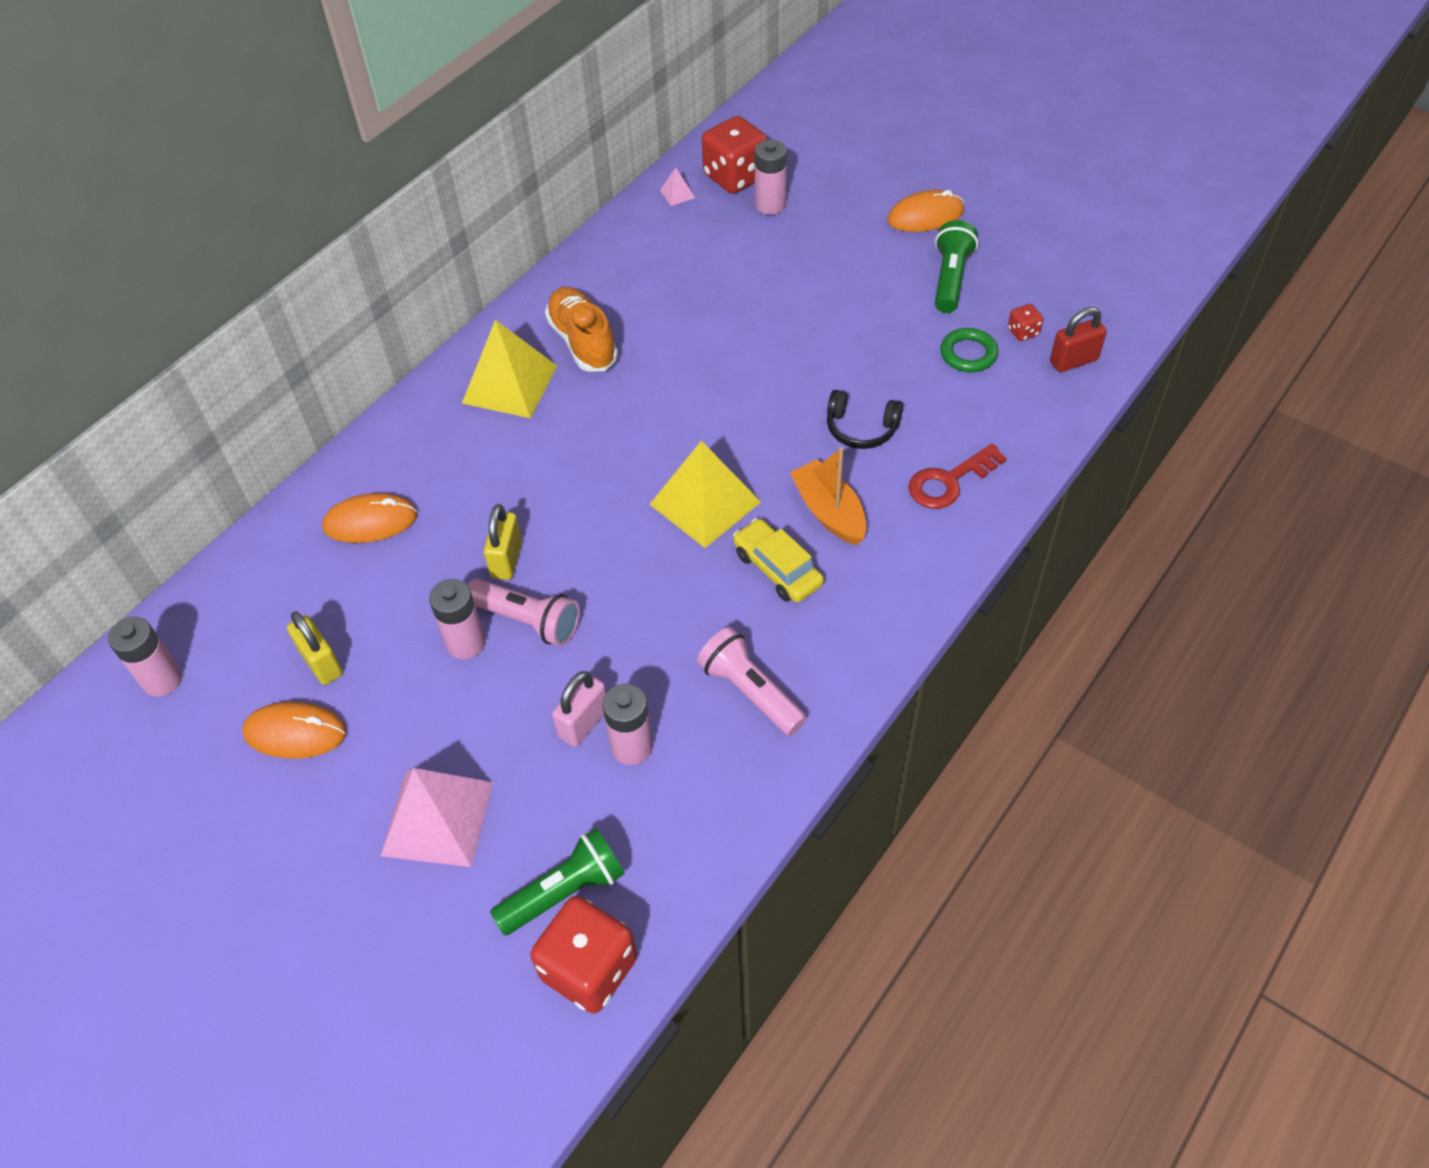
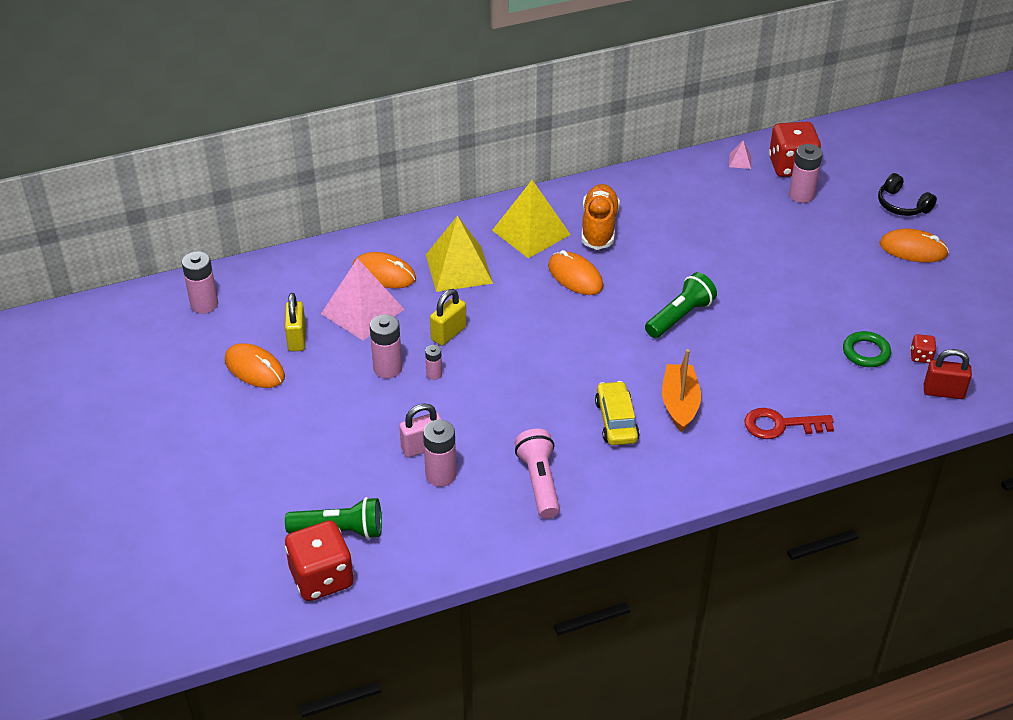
camera: 30 degrees right, 10 degrees down
(437, 818) = (298, 454): pink pyramid -> pink pyramid (362, 311)
(527, 620) = (434, 374): pink flashlight -> pink battery
(601, 414) = (575, 276): none -> orange mouse
(705, 503) = (600, 360): yellow pyramid -> yellow pyramid (459, 268)
(861, 429) = (745, 364): black headphones -> black headphones (902, 205)
(950, 279) = (895, 298): green flashlight -> green flashlight (680, 316)

